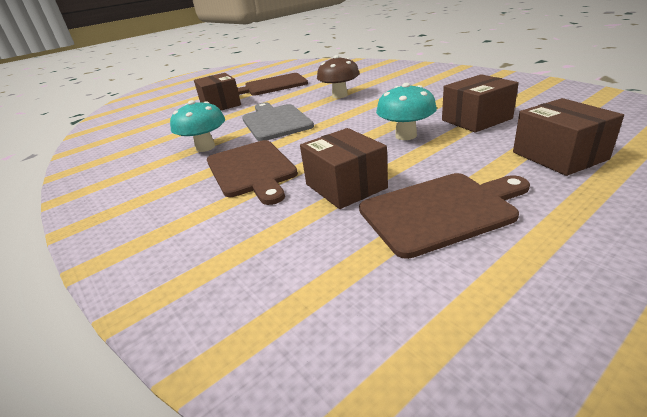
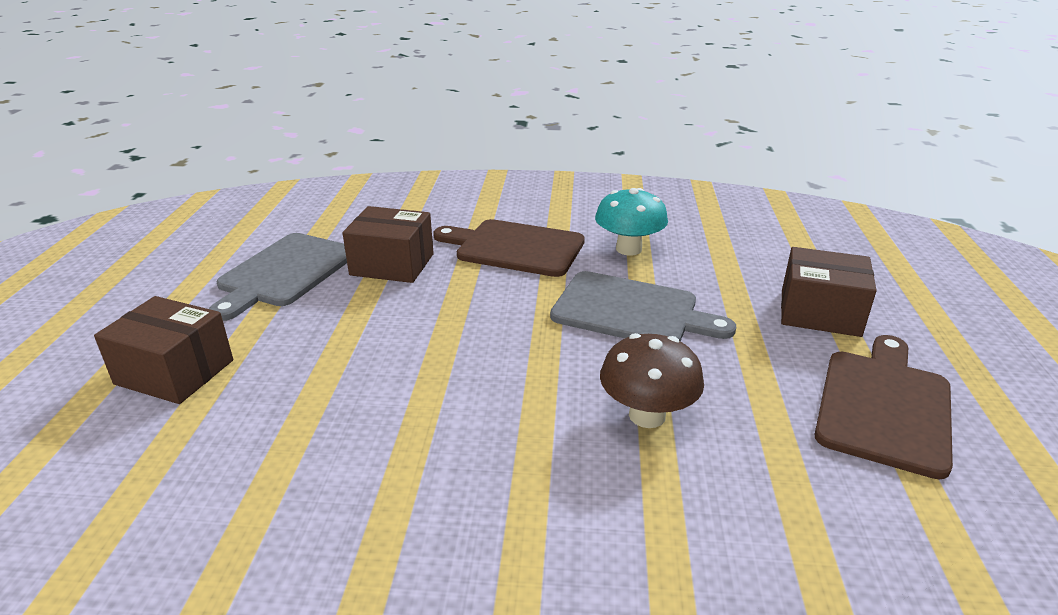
camera: 130 degrees right, 0 degrees up
(406, 136) = (393, 346): turquoise mushroom -> none
(441, 211) = (285, 272): brown cutting board -> grey cutting board
(476, 119) = (307, 418): brown box -> none

